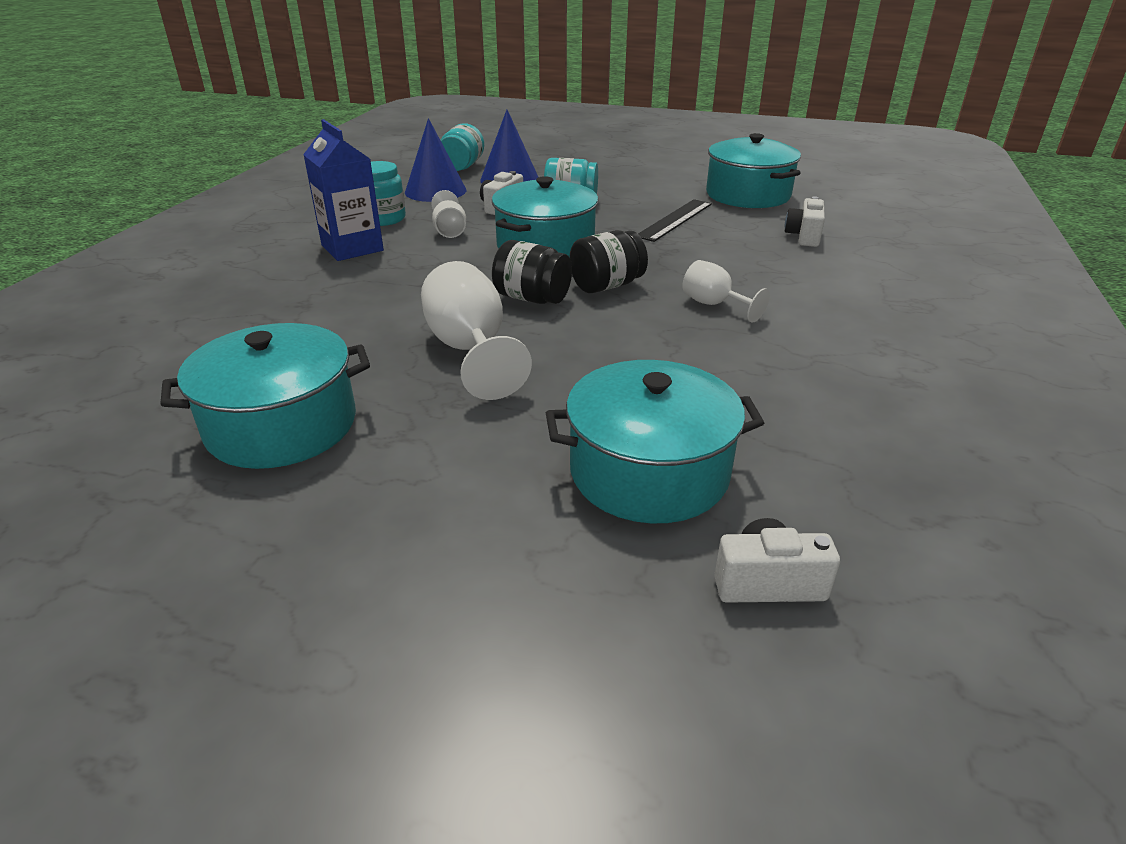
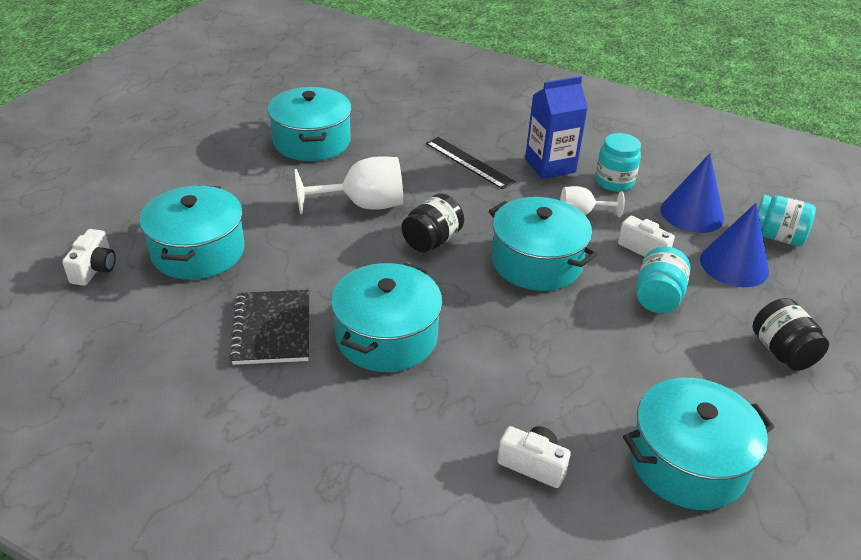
camera: 100 degrees right, 5 degrees up
(607, 285) = (443, 283): black jar -> black jar (782, 352)
(675, 220) = (597, 366): black ruler -> black ruler (468, 162)
(714, 305) = (386, 336): white goblet -> turquoise pot
(760, 371) = (272, 329): none -> black notebook

